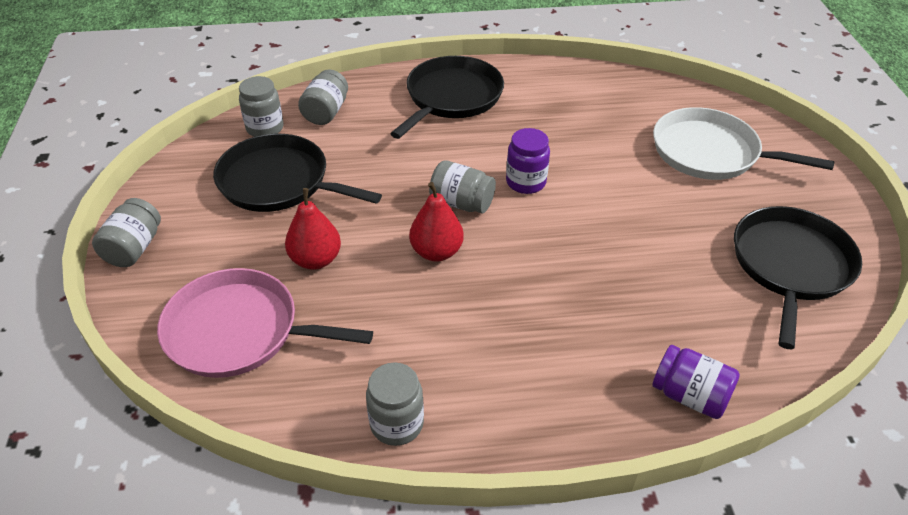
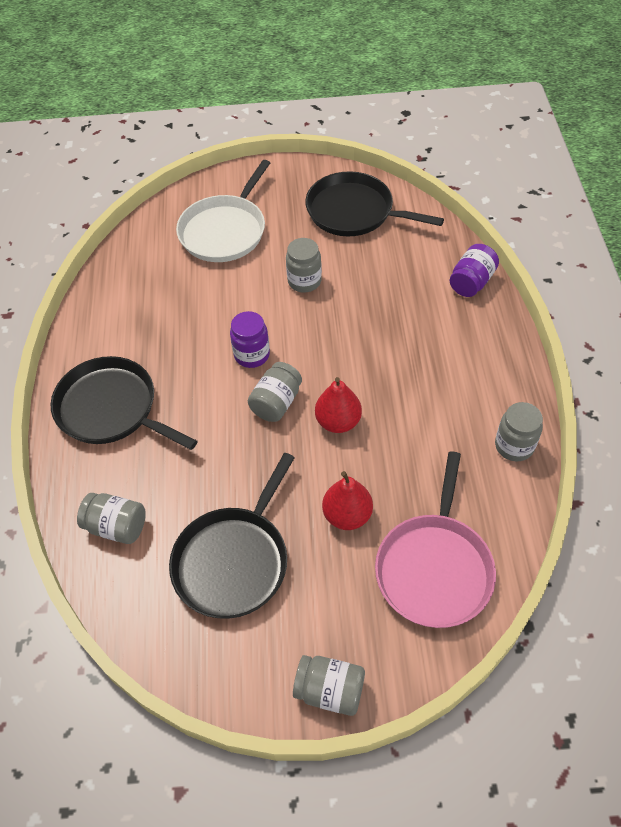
camera: 85 degrees left, 10 degrees up
(265, 128) = (137, 588): grey jar -> grey jar (304, 281)

